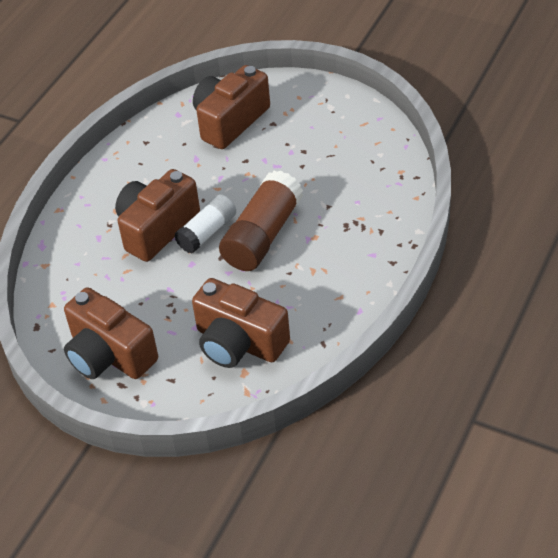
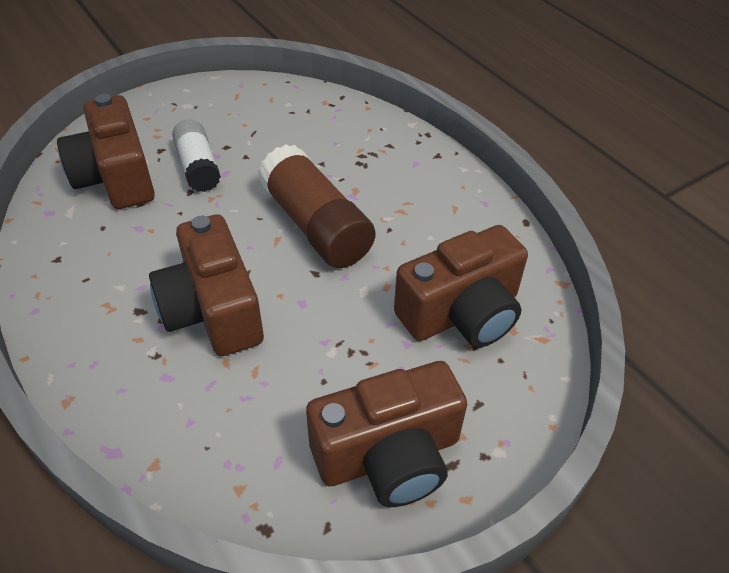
camera: 65 degrees left, 0 degrees up
(207, 232) = (266, 267): white glue stick -> white glue stick (198, 167)

